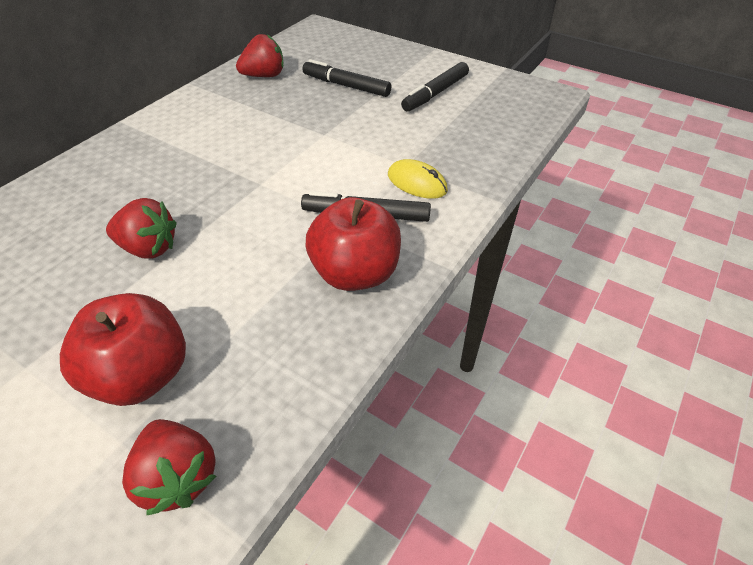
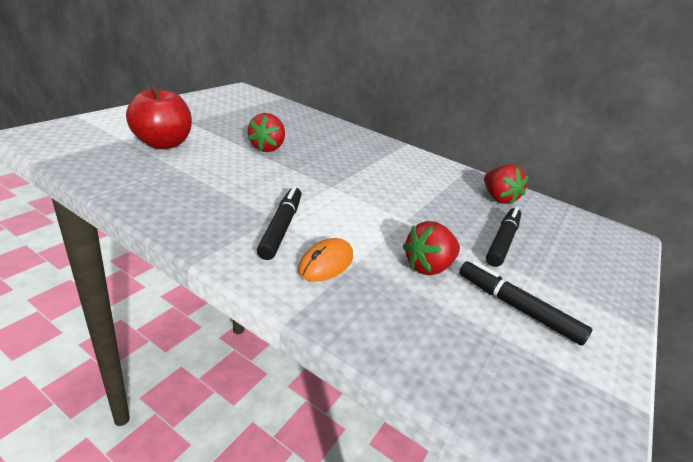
camera: 85 degrees right, 15 degrees down
(178, 477) = (87, 149): red strawberry -> red strawberry (427, 267)
(355, 273) = (209, 214): red apple -> none
(417, 183) = (326, 263): yellow mouse -> orange mouse

